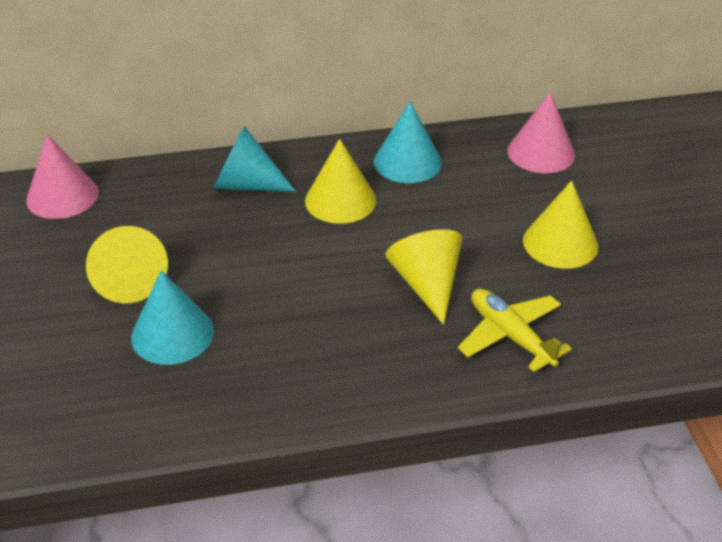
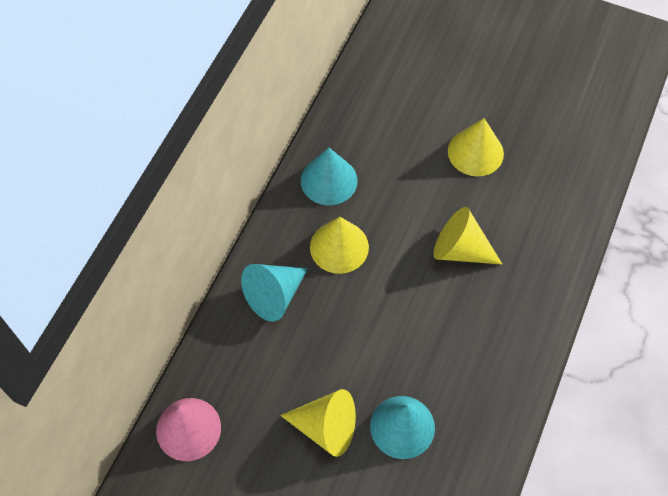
camera: 55 degrees left, 20 degrees up
(510, 336) = (536, 235): yellow plane -> none
(541, 152) = (380, 98): pink cone -> none

